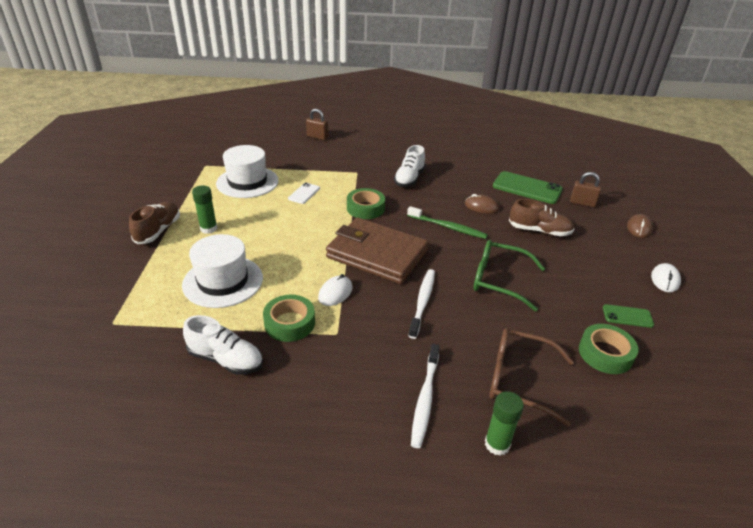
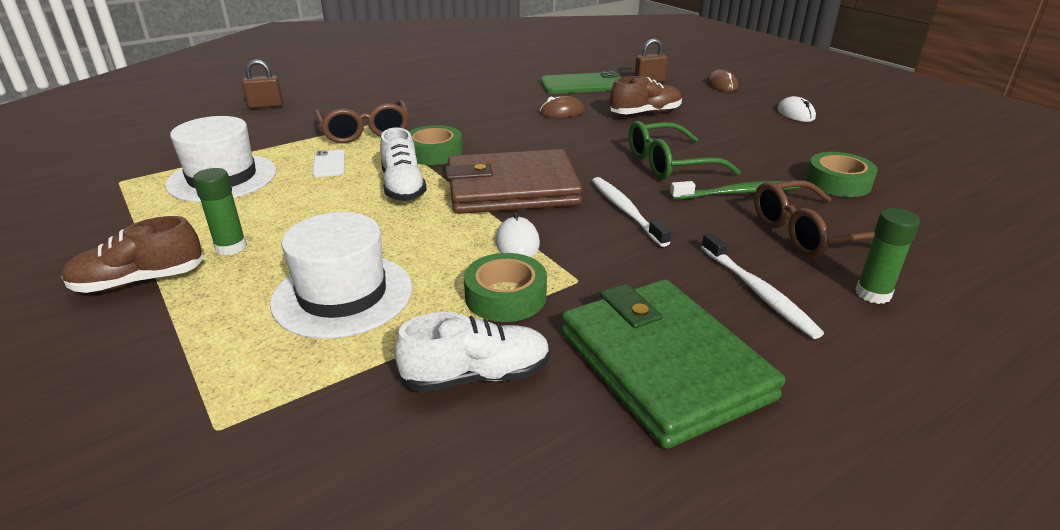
camera: 35 degrees left, 5 degrees down
(158, 231) = (139, 281): brown shoe -> brown shoe turned 90 degrees counterclockwise
(313, 408) = (663, 365): none -> green wallet
(346, 177) = (365, 131): none -> brown glasses
(409, 179) = (447, 112): white shoe -> white shoe (403, 187)
(448, 227) = (554, 139): green toothbrush -> green toothbrush (738, 193)
(627, 316) = (810, 149): green phone -> none

